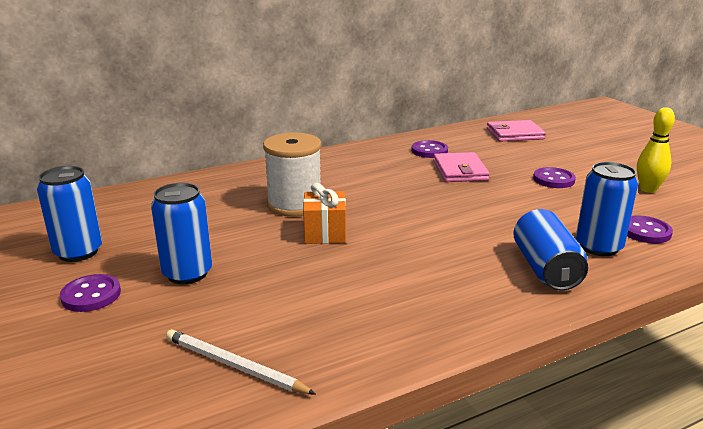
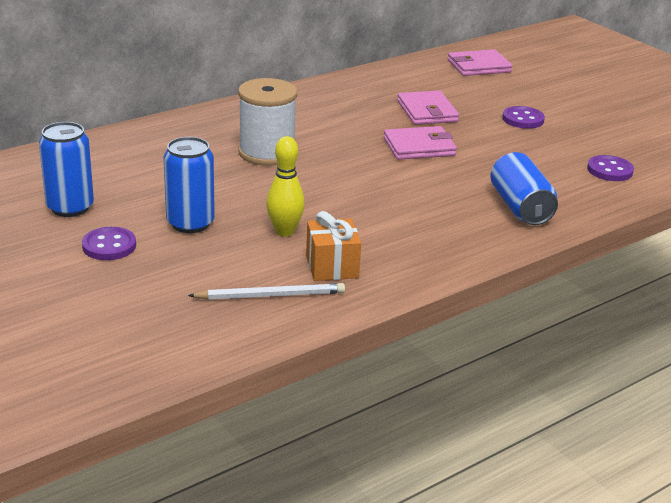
camera: 10 degrees left, 5 degrees up
(235, 366) = (270, 295): white pencil -> white pencil turned 150 degrees clockwise
(325, 233) = (308, 181): orange gift -> orange gift (332, 267)
(429, 151) = (390, 89): purple button -> none
(446, 203) = (419, 147): none -> pink wallet
(598, 247) = (567, 186): blue can -> none
(648, 189) = (614, 128): yellow bowling pin -> yellow bowling pin (284, 231)

